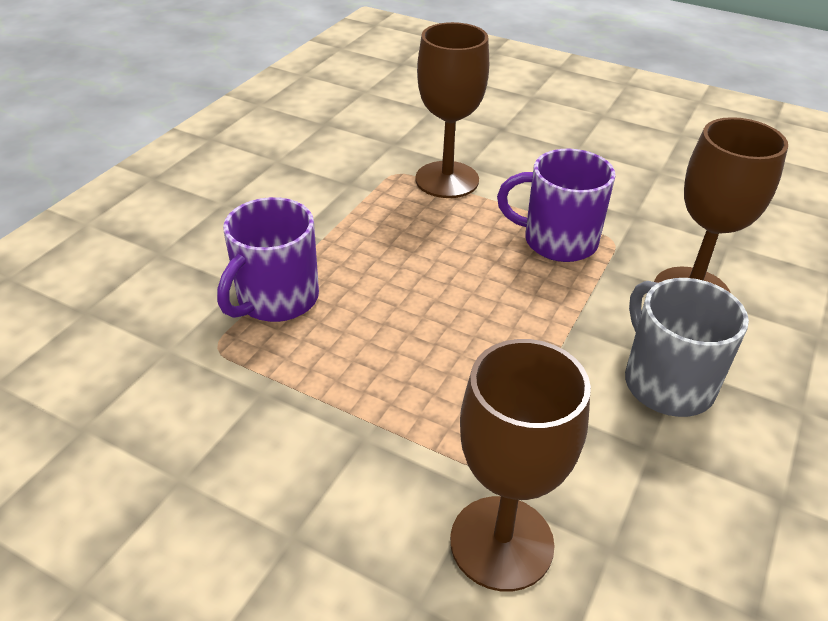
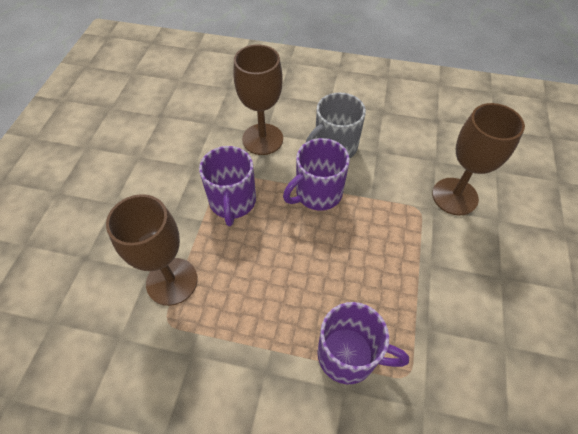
camera: 105 degrees left, 15 degrees up
(555, 332) = (317, 193): none -> purple mug

